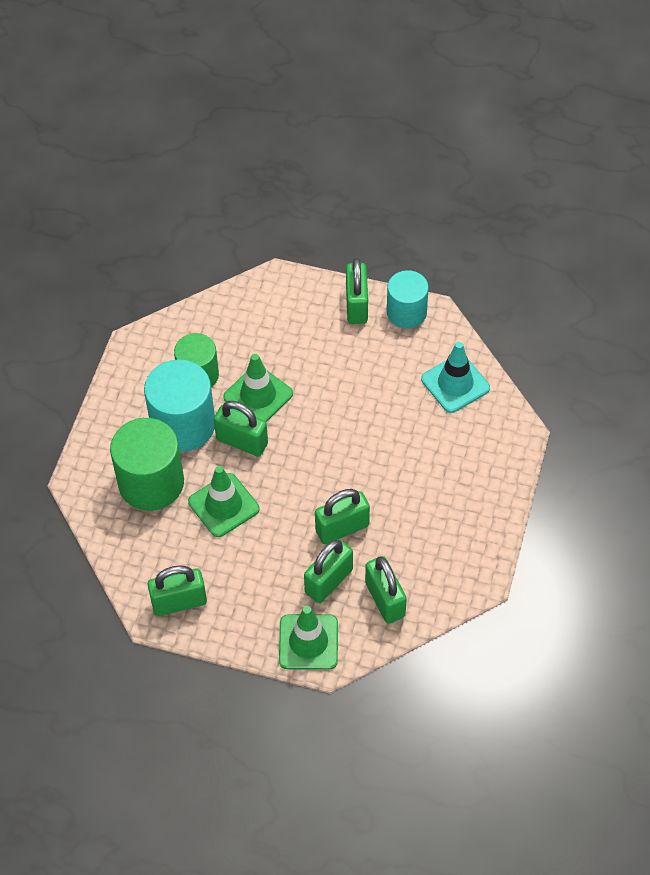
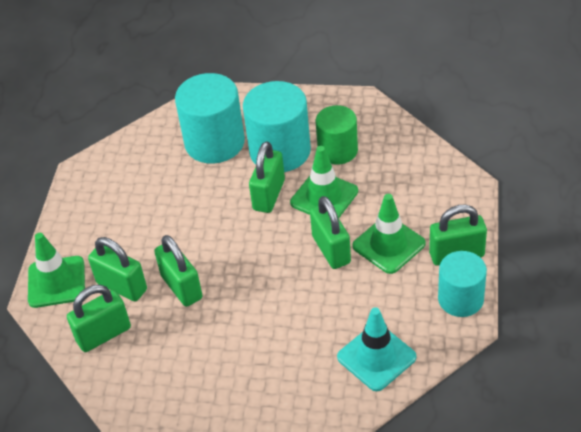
camera: 85 degrees right, 10 degrees down
(151, 482) = (214, 142): green cylinder -> turquoise cylinder
(179, 602) = (95, 184): green padlock -> green padlock (331, 249)
(223, 505) = (197, 195): green traffic cone -> green traffic cone (388, 245)

